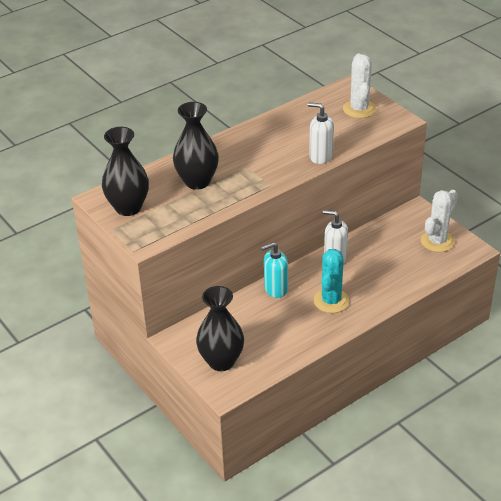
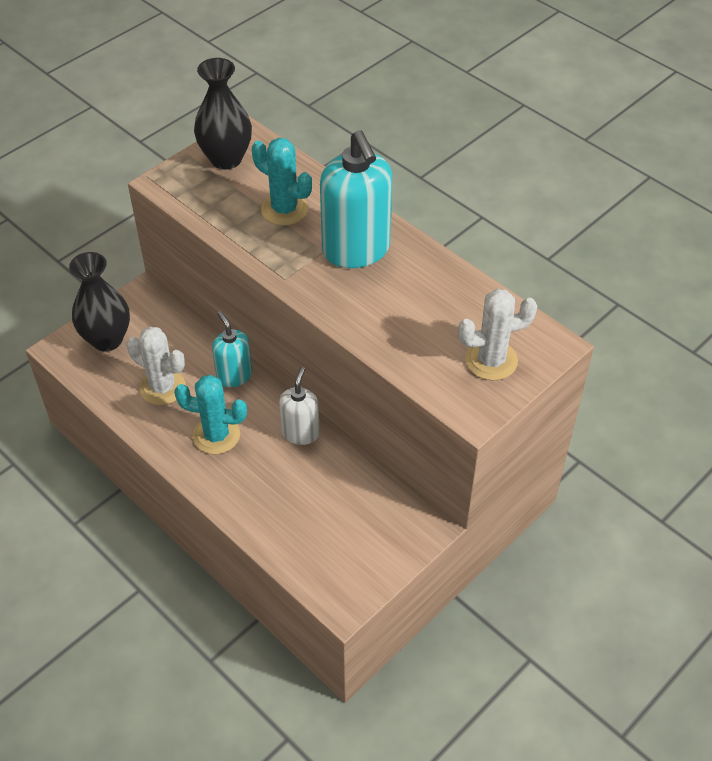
camera: 80 degrees right, 10 degrees up
(197, 181) = (284, 209): black vase -> turquoise cactus
(249, 152) = (356, 250): none -> turquoise soap dispenser
(320, 156) = (359, 325): white soap dispenser -> none
(437, 241) = (355, 555): white cactus -> white cactus (162, 387)

